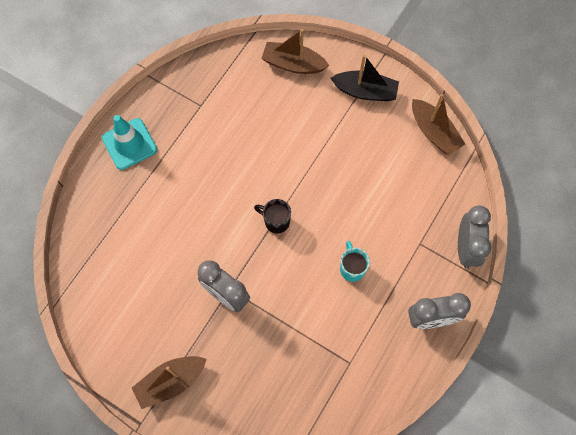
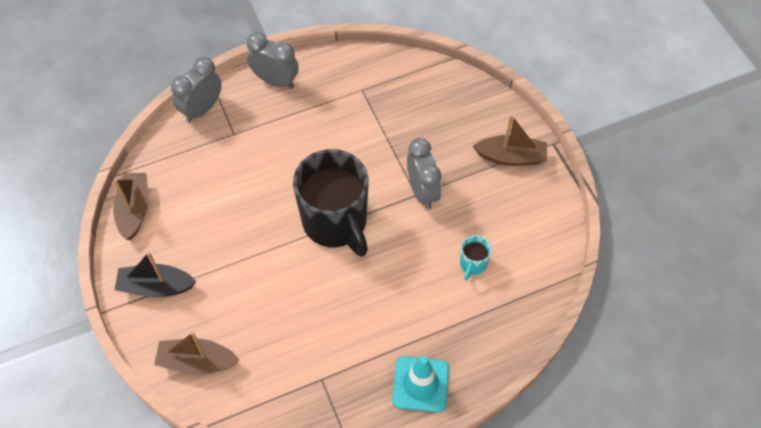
camera: 145 degrees left, 10 degrees down
(276, 221) = (335, 223): black mug -> black mug, size x2.42
(293, 64) = (197, 362): brown boat -> brown boat turned 135 degrees clockwise
(352, 268) = (303, 149): turquoise mug -> turquoise mug (472, 264)
(365, 91) = (156, 287): black boat -> black boat turned 45 degrees counterclockwise

